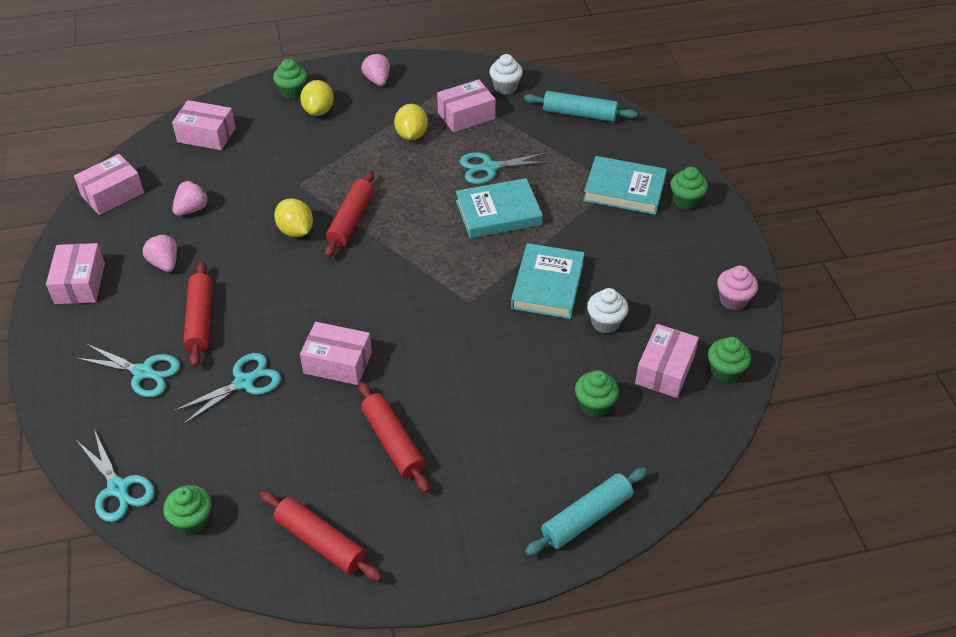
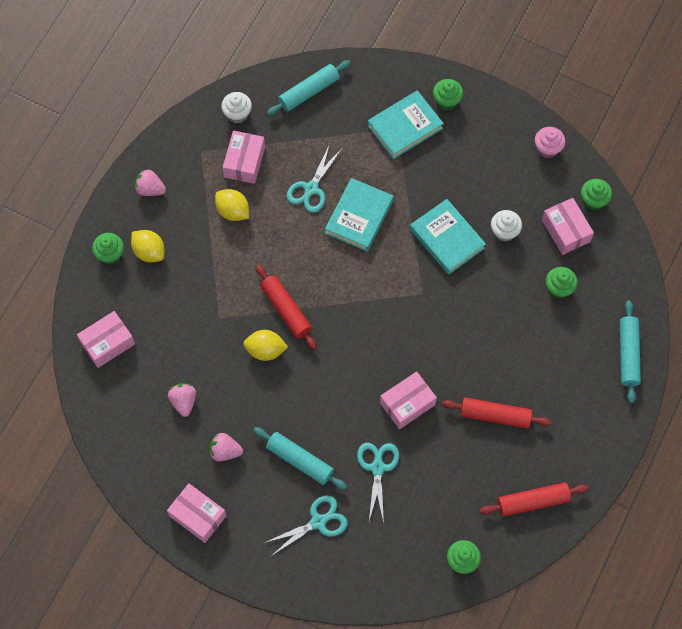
camera: 50 degrees left, 20 degrees up
(112, 194) = (119, 444): pink box -> none
(118, 488) = (403, 589): turquoise scissors -> none
(200, 320) = (300, 461): red rolling pin -> turquoise rolling pin

